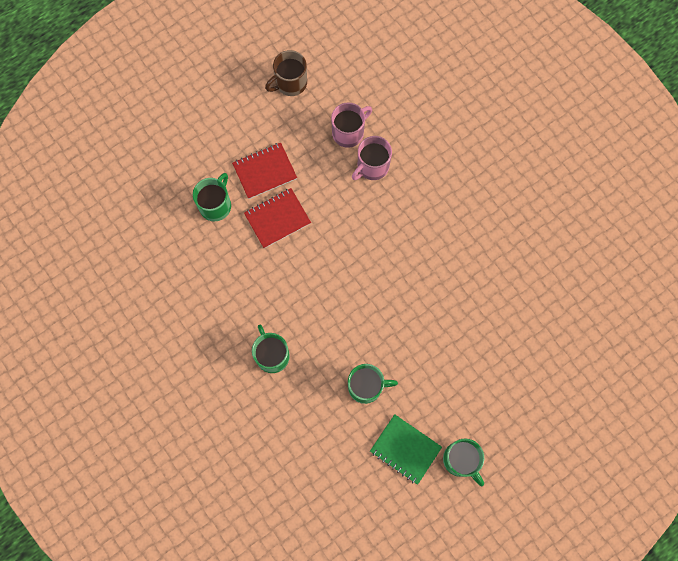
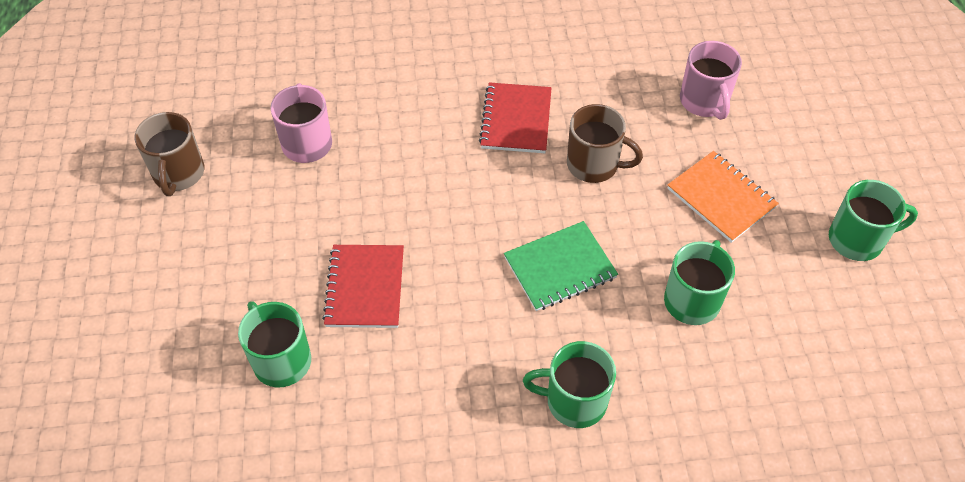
camera: 60 degrees left, 20 degrees down
(264, 171) = (281, 268): red notebook -> red notebook (516, 120)
(372, 166) = (375, 140): pink mug -> pink mug (704, 101)
(405, 449) = (812, 297): green notebook -> green notebook (560, 268)
(427, 291) = (594, 165): none -> brown mug
(445, 372) = (721, 198): none -> orange notebook

